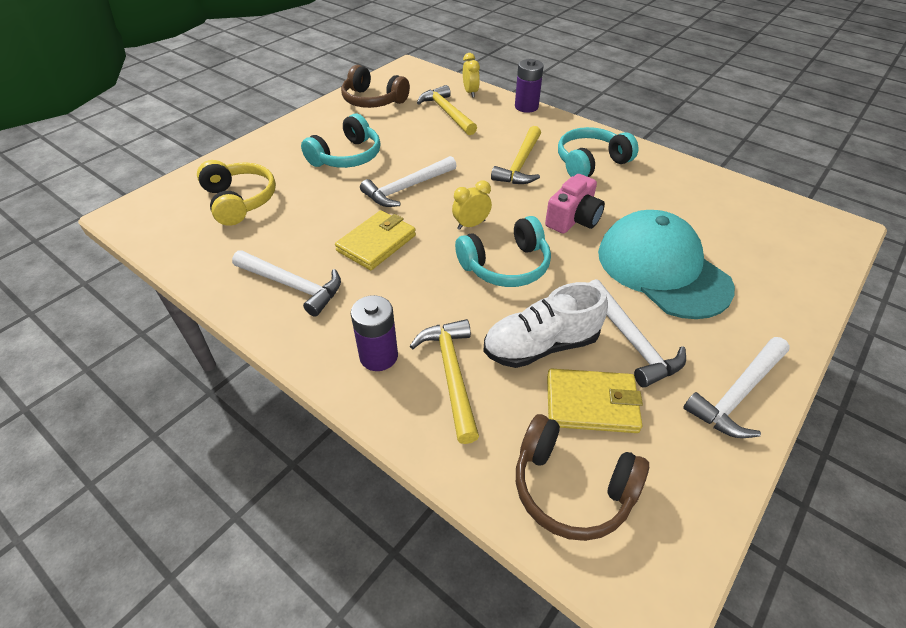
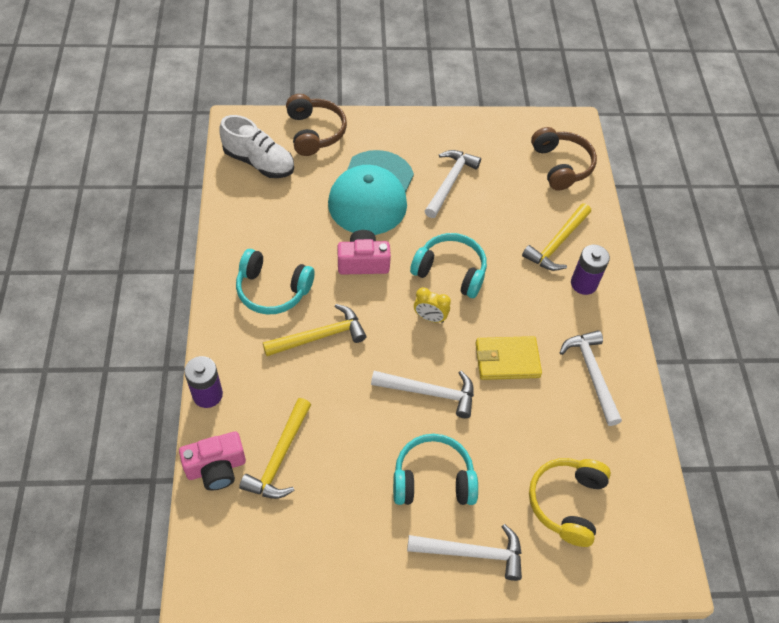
camera: 135 degrees left, 10 degrees up
(373, 100) = (315, 553): brown headphones -> brown headphones (314, 132)
(470, 92) = (216, 468): yellow clock -> pink camera
(541, 345) = (496, 218): white shoe -> white shoe (259, 162)
(591, 404) = (510, 179): yellow wallet -> none
(737, 394) = (443, 130): white hammer -> white hammer (472, 553)

